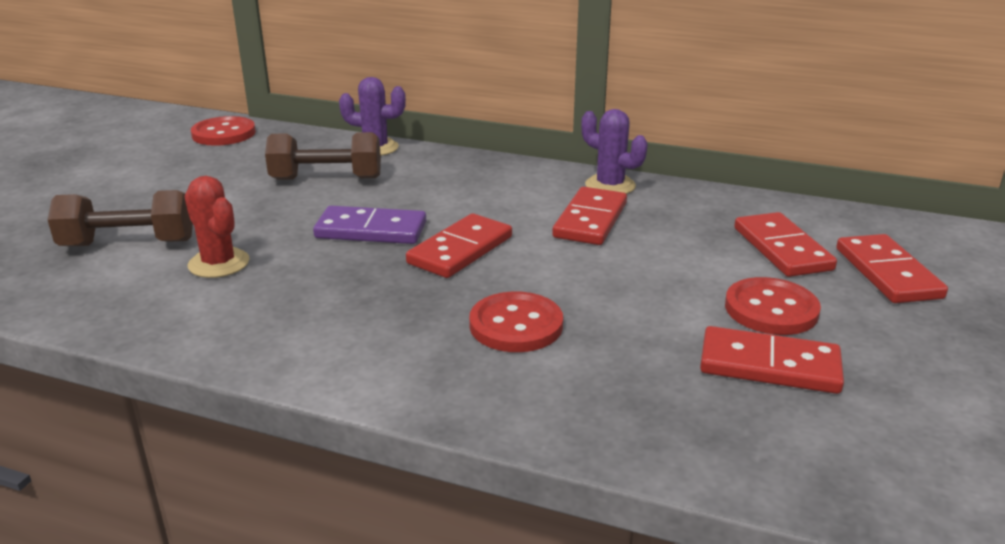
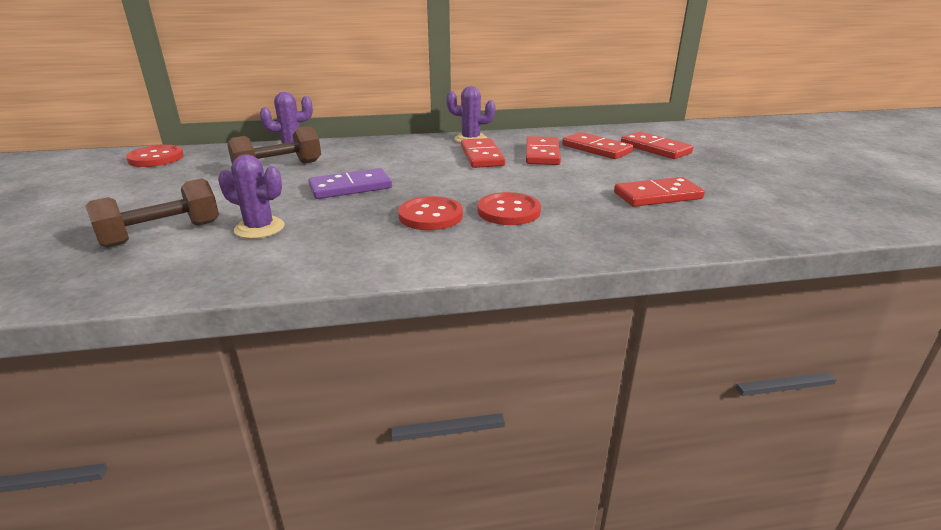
camera: 30 degrees left, 0 degrees up
(219, 263) = (259, 228): red cactus -> purple cactus
(460, 250) = (424, 185): red domino -> red domino (542, 154)
(771, 309) = (626, 174): red button -> red button (430, 216)

